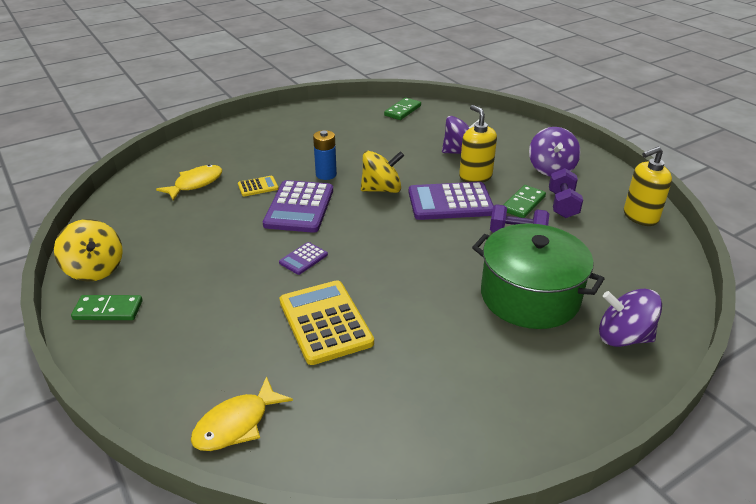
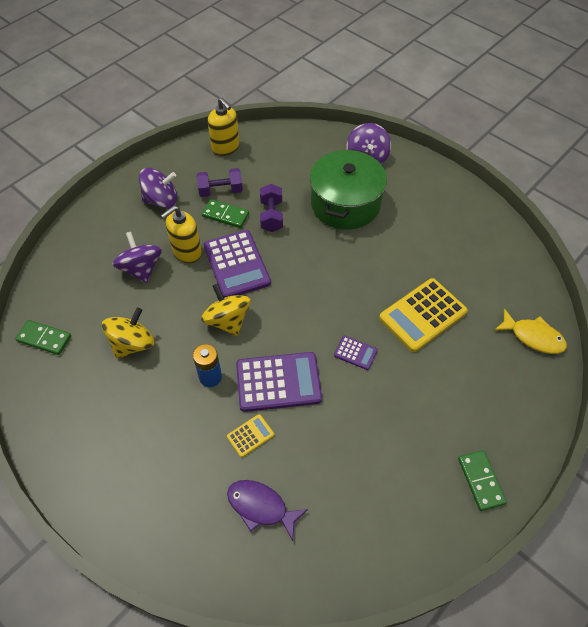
camera: 105 degrees left, 20 degrees up
(95, 269) = (437, 528): yellow spinning top -> yellow spinning top (133, 344)
(195, 184) = (261, 507): yellow fish -> purple fish
(258, 186) = (250, 436): yellow calculator -> yellow calculator turned 90 degrees clockwise

